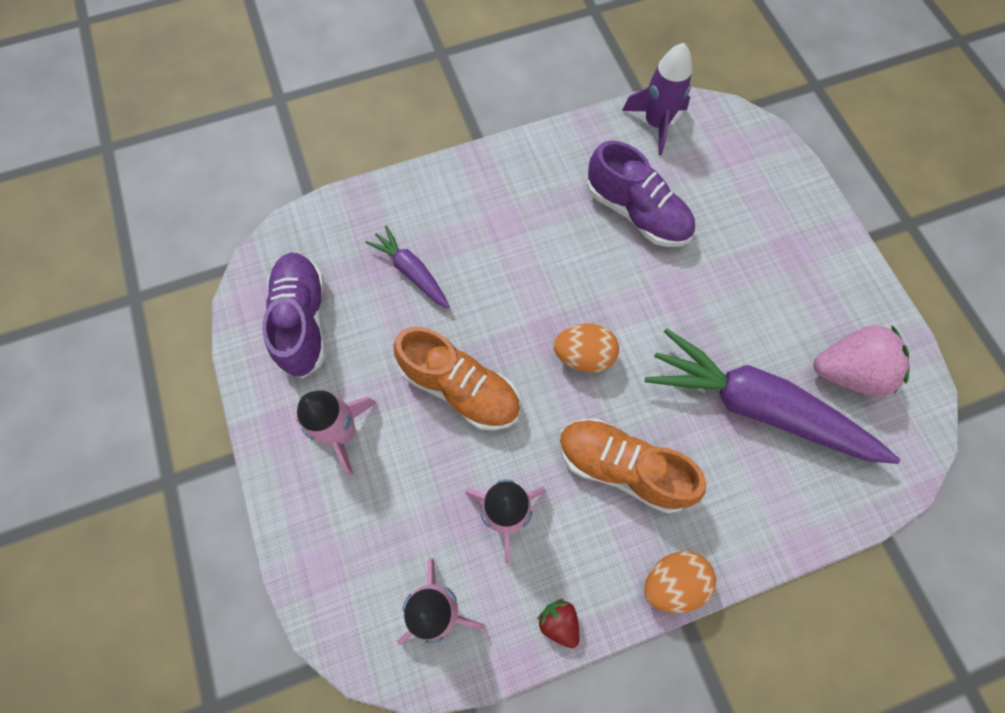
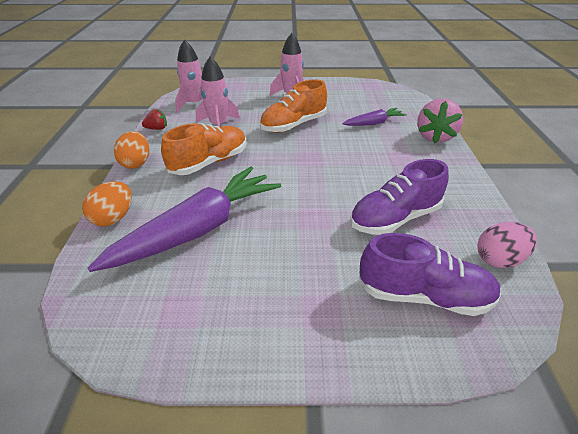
camera: 110 degrees right, 30 degrees down
(303, 321) = (356, 94): purple shoe -> purple shoe (423, 296)
(583, 356) = (287, 166): orange egg -> orange egg (114, 218)
(656, 124) = (499, 259): purple rocket -> pink egg
(848, 372) = (182, 298): pink strawberry -> pink strawberry (435, 137)

